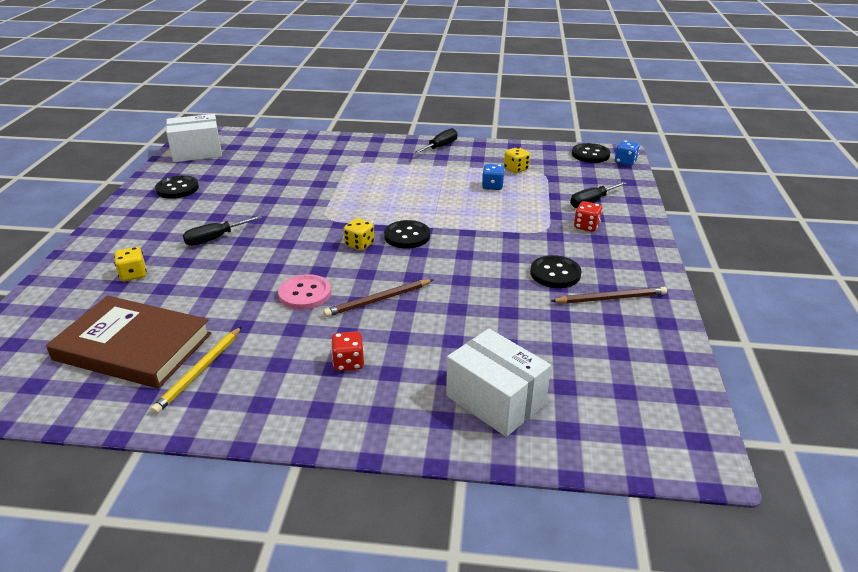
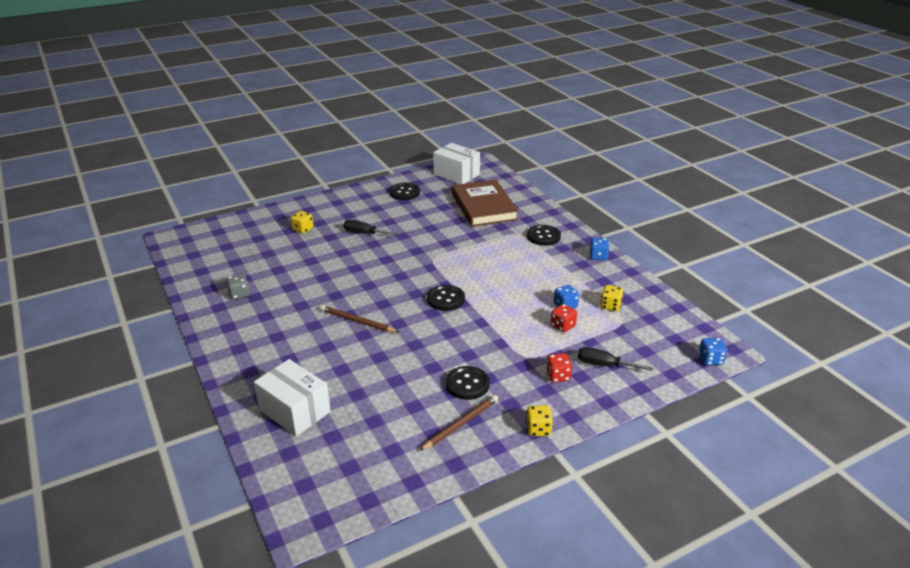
camera: 55 degrees right, 0 degrees up
(133, 346) = (242, 264): brown book -> brown book (484, 207)
(199, 371) = (239, 294): yellow pencil -> grey dice
(305, 294) = (338, 292): pink button -> none
(348, 363) = (285, 339): red dice -> red dice (562, 326)
(359, 245) = (413, 286): yellow dice -> yellow dice (538, 429)
(440, 147) = (598, 256): black screwdriver -> blue dice
(495, 400) = (295, 411): white box -> white box turned 60 degrees counterclockwise
(590, 154) = (696, 334): black button -> black button (543, 236)
(611, 298) = (461, 424): brown pencil -> brown pencil turned 90 degrees counterclockwise

